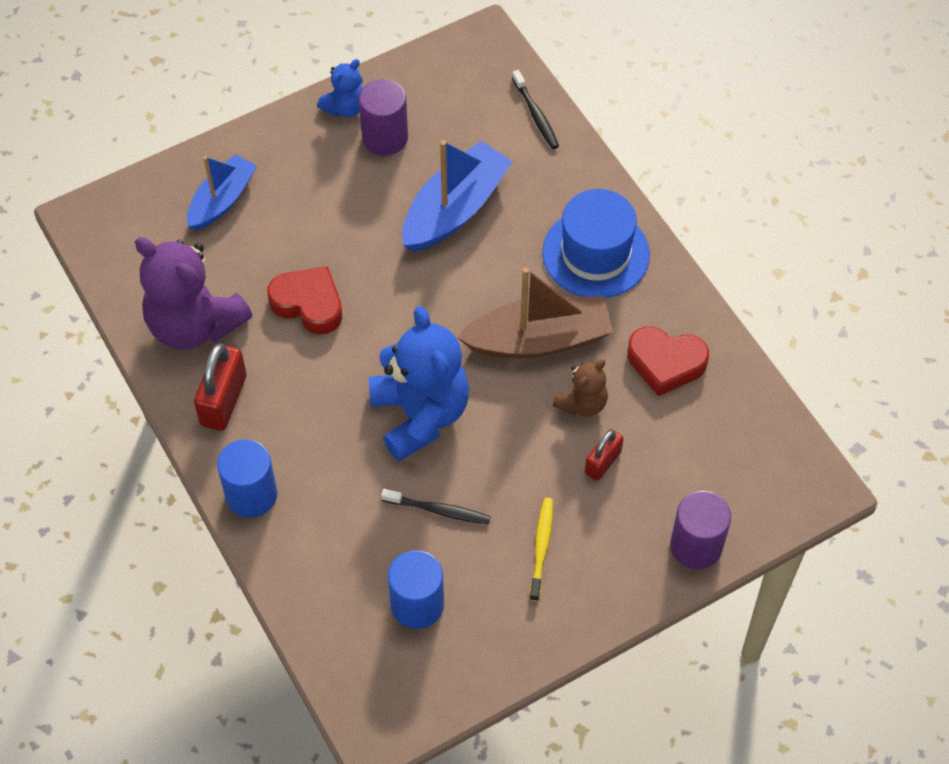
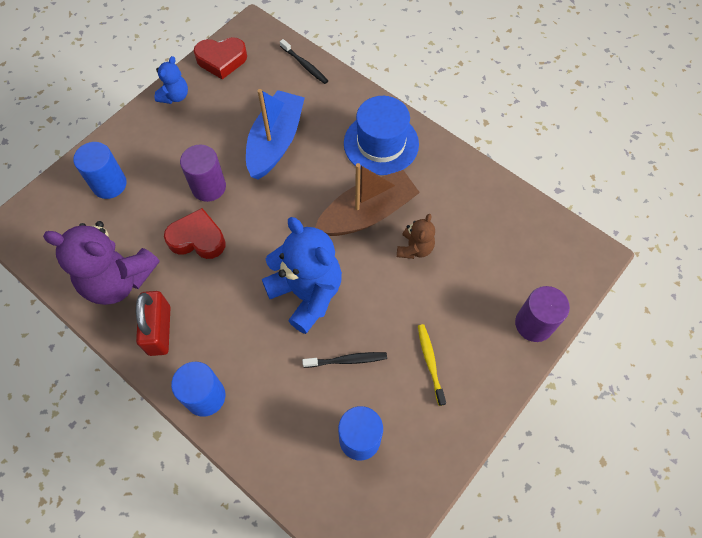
camera: 20 degrees left, 5 degrees up
(222, 200) = (109, 184): blue boat -> blue cylinder
(385, 137) = (209, 108): purple cylinder -> purple cylinder (208, 187)
(603, 462) = (446, 285): red padlock -> none
(665, 363) = (458, 203): red heart -> red heart (221, 60)

